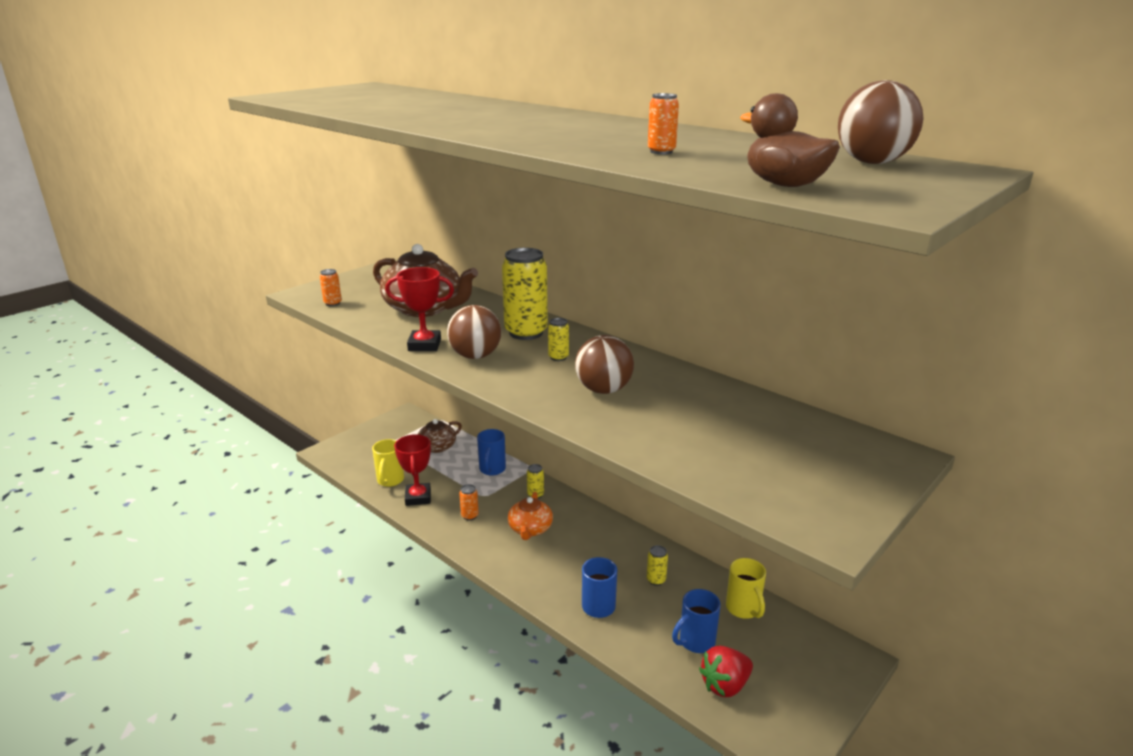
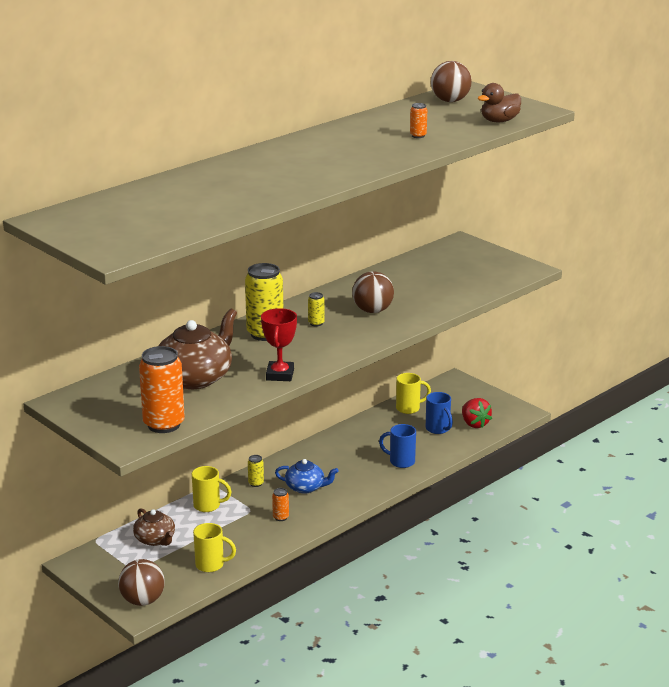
camera: 85 degrees left, 0 degrees up
(333, 303) = (164, 424): orange can -> orange can, size x2.23
(418, 497) = (245, 546): red trophy -> none
(475, 356) = (306, 354): brown ball -> brown ball (142, 600)
(492, 469) = (208, 506): blue mug -> yellow mug
(530, 529) = (305, 487): orange teapot -> blue teapot
(656, 580) = (376, 437): yellow can -> none

